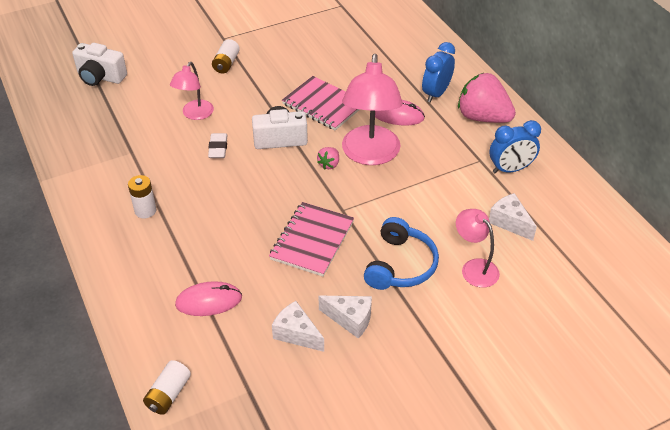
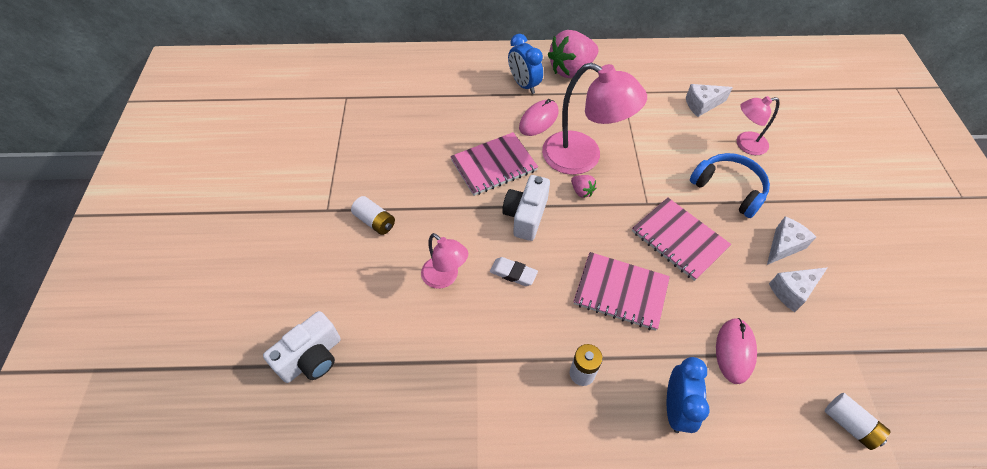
camera: 65 degrees left, 10 degrees up
(233, 215) = (620, 292): none -> pink notebook
(510, 169) = (642, 80): blue clock -> blue clock (675, 408)

